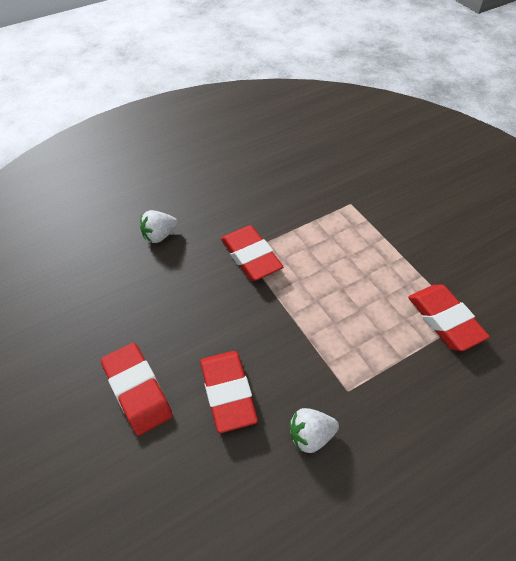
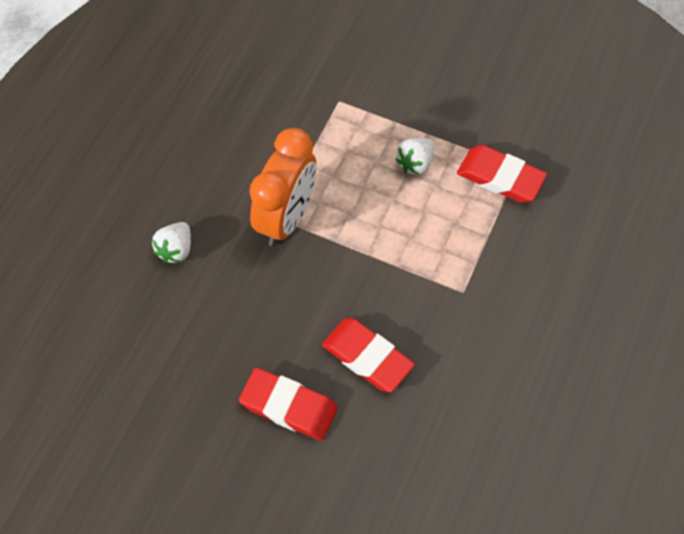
camera: 35 degrees left, 10 degrees up
(251, 256) = (286, 218): red eraser -> orange clock
(311, 436) = (460, 348): white strawberry -> white strawberry (415, 163)

